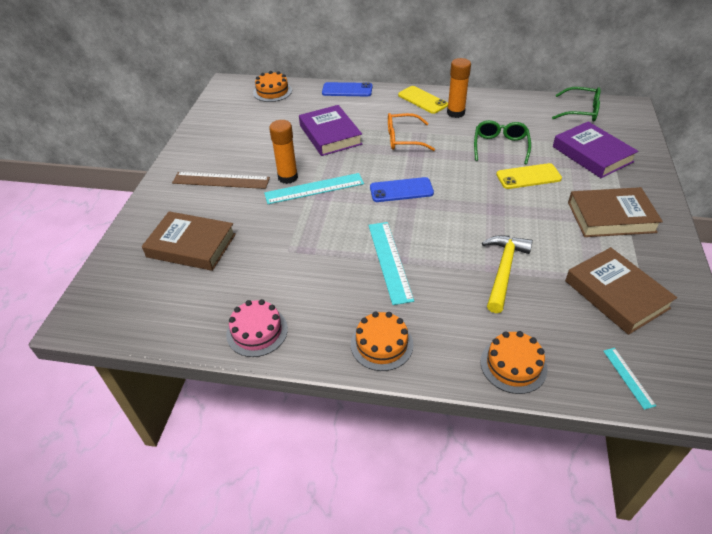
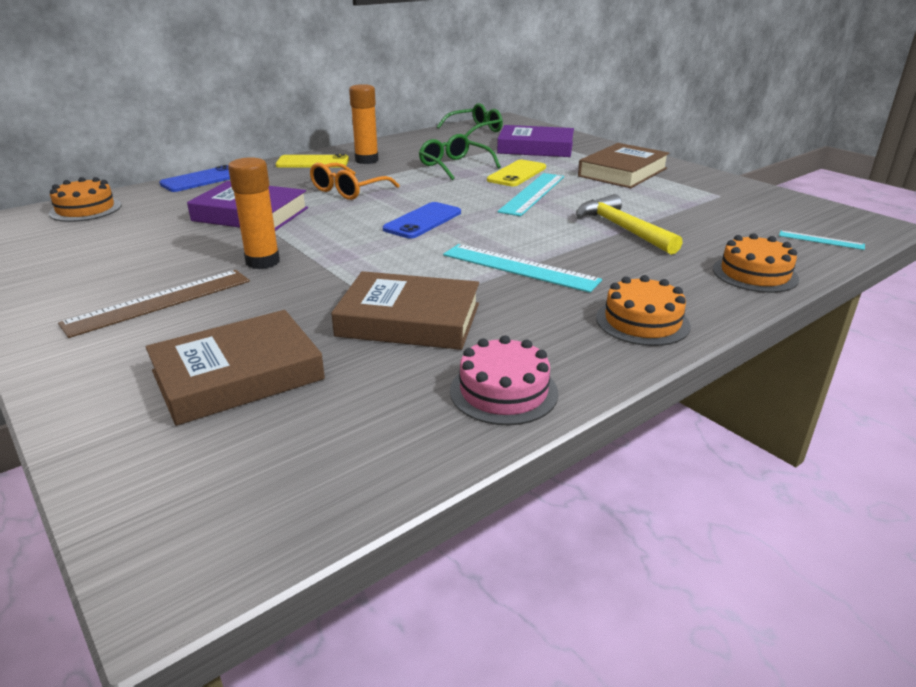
camera: 50 degrees left, 15 degrees down
(314, 189) = (319, 256): turquoise ruler -> turquoise ruler (533, 194)
(616, 294) = (717, 206): brown book -> brown book (409, 320)

